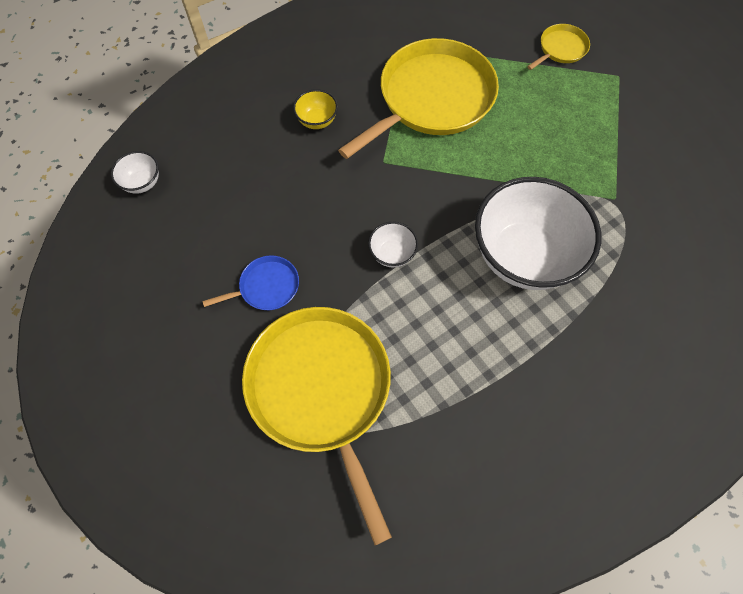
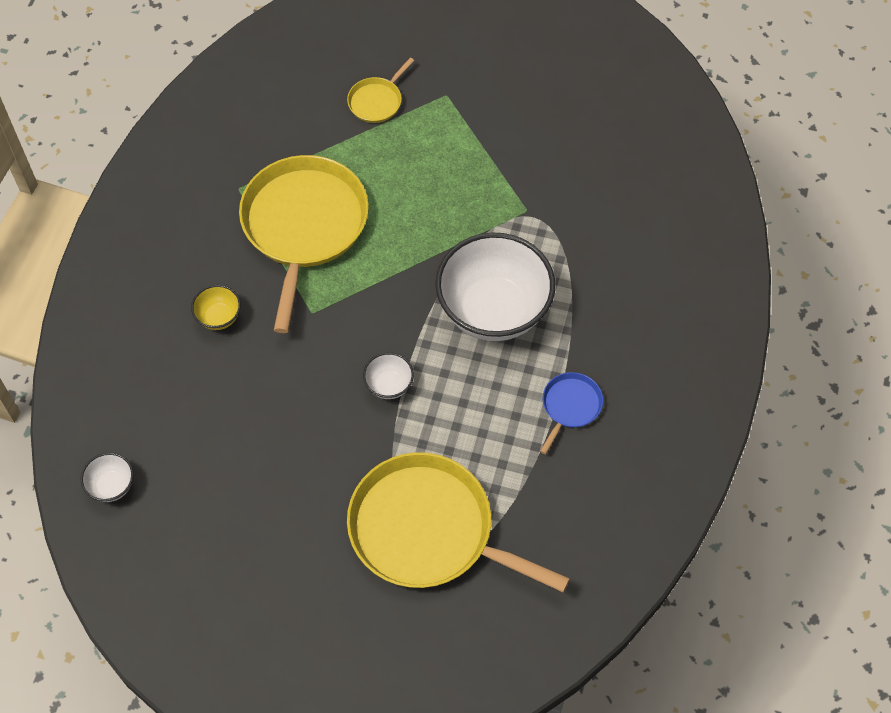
camera: 40 degrees left, 5 degrees down
(266, 287) = (310, 488): blue pan -> blue pan (570, 406)
(560, 49) = (377, 101): yellow pan -> yellow pan turned 150 degrees counterclockwise

